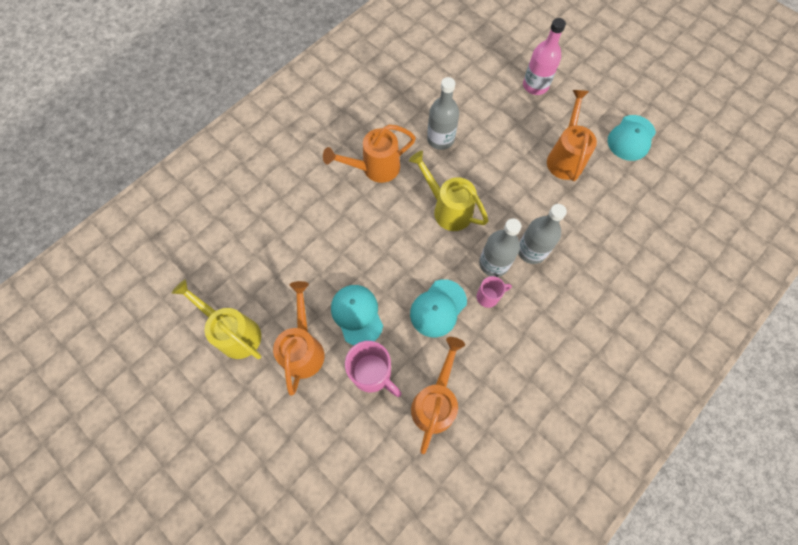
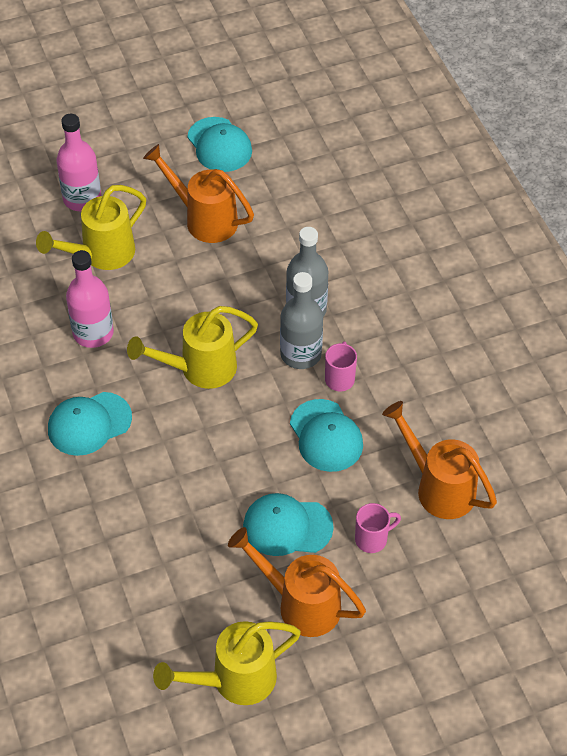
camera: 65 degrees left, 15 degrees down
(372, 374) = (372, 539): pink mug -> pink mug, size x0.59
(375, 168) = (89, 424): orange watering can -> turquoise cap
(440, 139) = (93, 333): grey bottle -> pink bottle
(500, 115) = (101, 254): none -> yellow watering can

